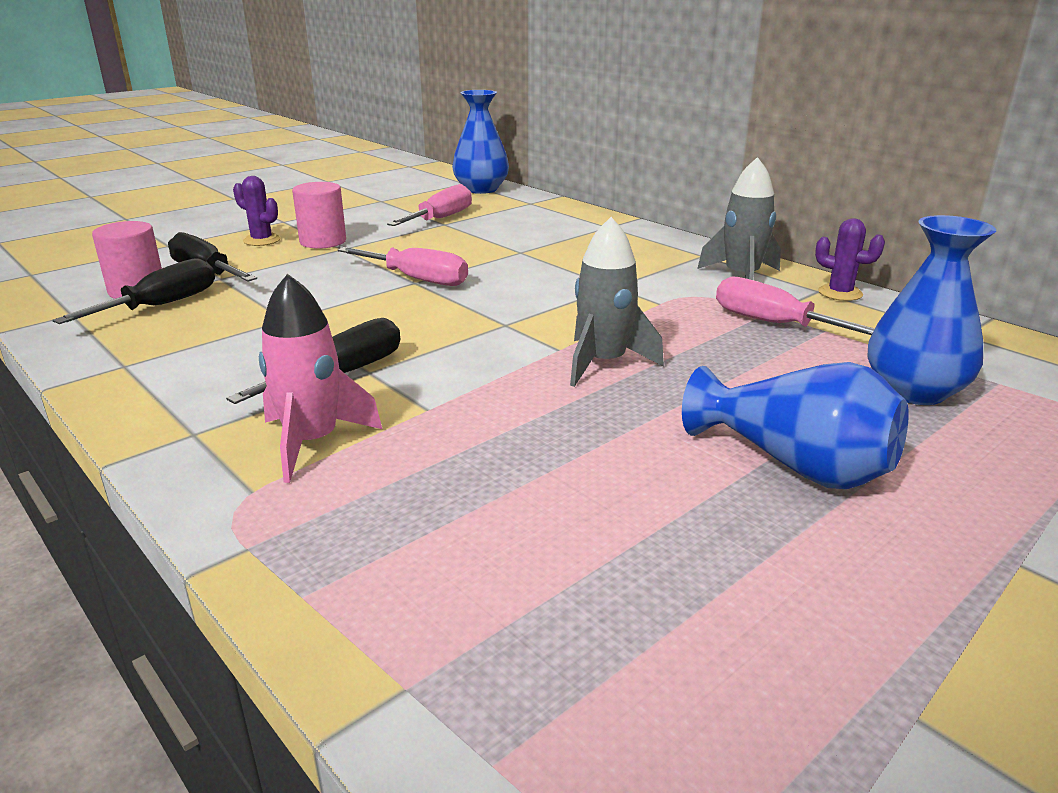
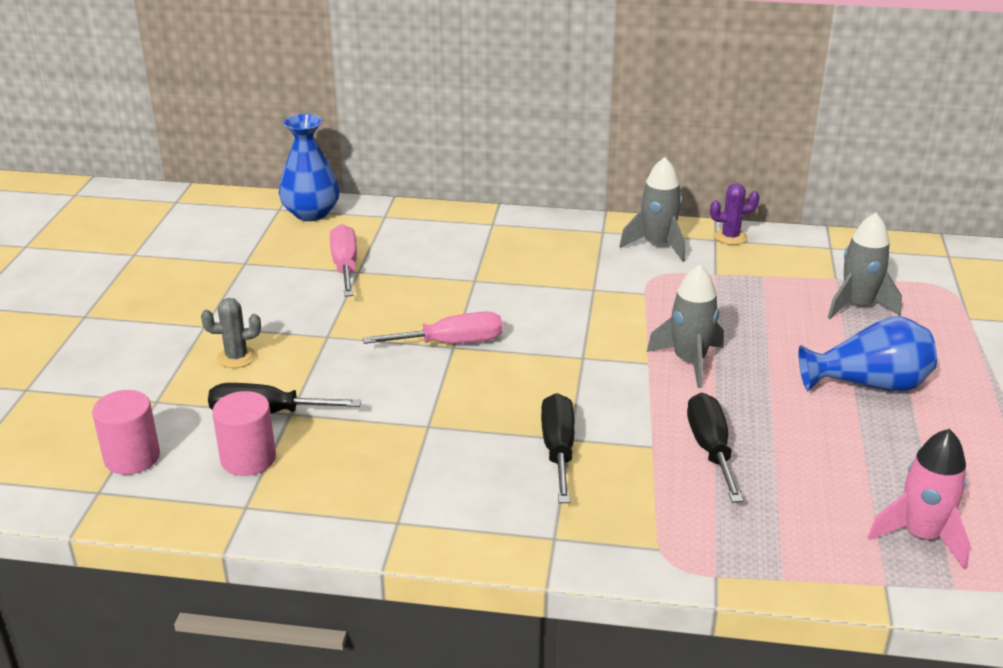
camera: 40 degrees left, 5 degrees up
(161, 305) = (305, 462): black screwdriver -> black screwdriver (710, 449)
(262, 240) = (236, 357): purple cactus -> grey cactus
(312, 442) = (632, 503): pink rocket -> pink rocket (921, 536)
(323, 241) = (295, 335): pink cylinder -> pink cylinder (132, 457)
(773, 323) = (731, 282): pink screwdriver -> none
(914, 391) = (857, 305): blue vase -> grey rocket

